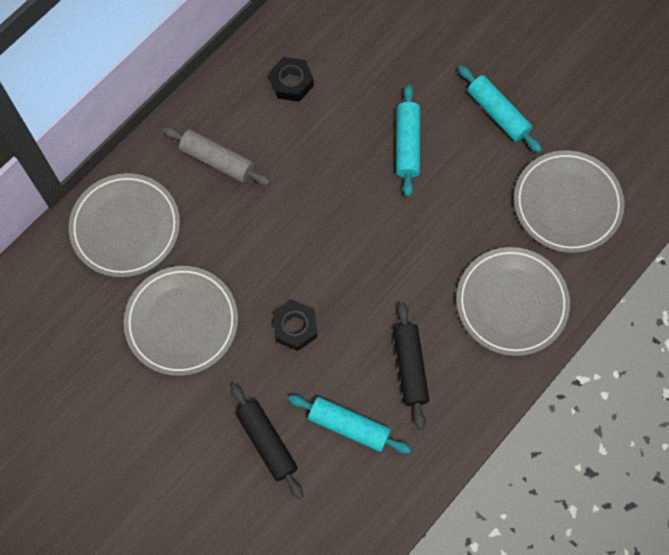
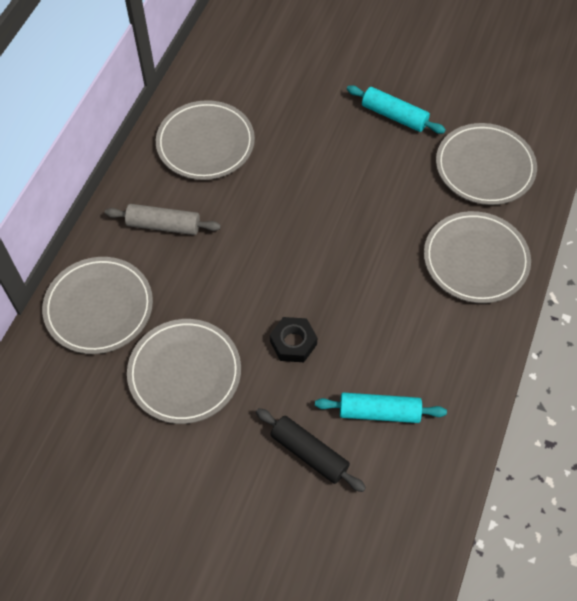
camera: 20 degrees left, 10 degrees down
(291, 83) = (205, 143): black nut -> grey plate
(407, 144) = (328, 162): turquoise rolling pin -> none
(410, 367) = (411, 342): black rolling pin -> none

